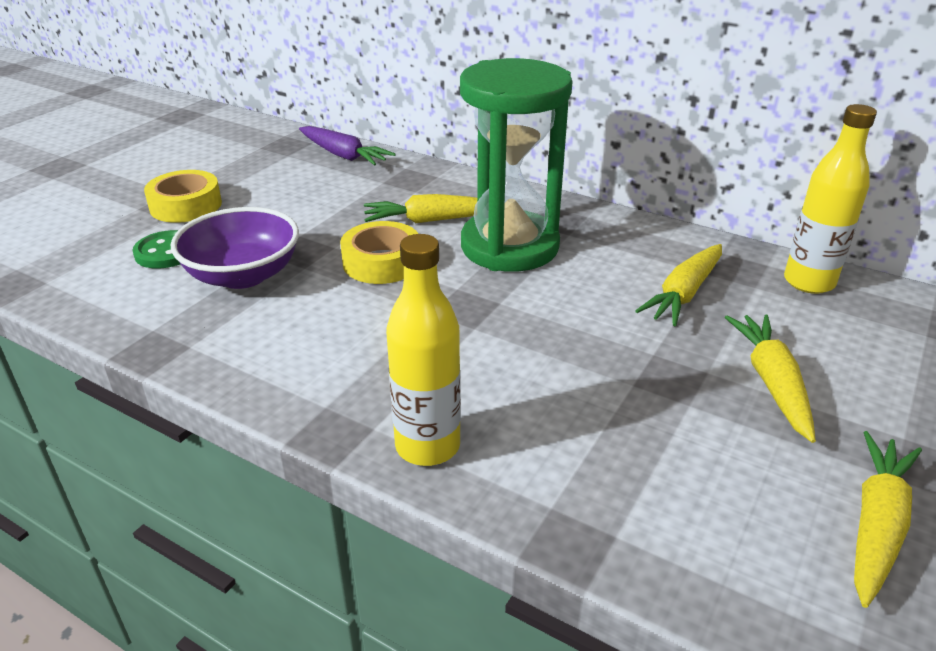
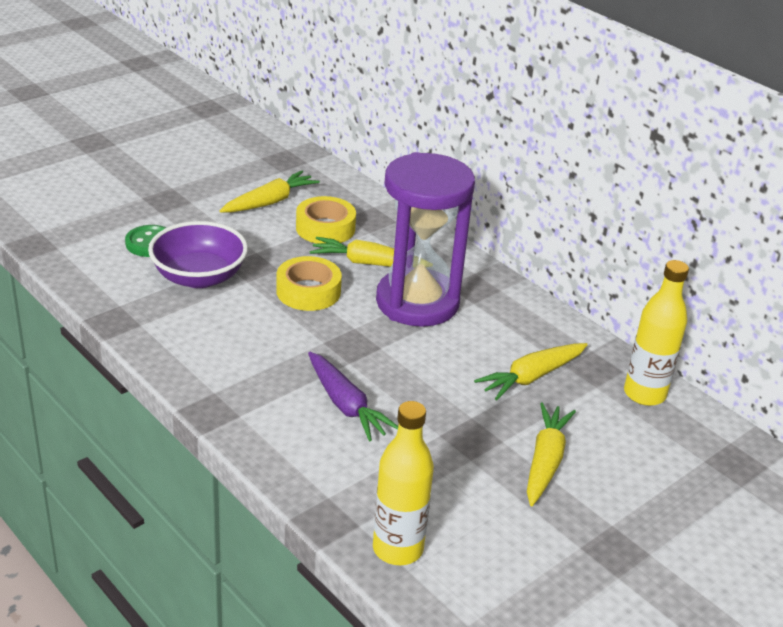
camera: 15 degrees right, 0 degrees up
(186, 205) = (179, 203): yellow tape -> yellow tape (325, 228)
(343, 155) = (327, 182): purple carrot -> purple carrot (346, 405)
(427, 446) = (269, 437): yellow bottle -> yellow bottle (397, 549)
(509, 247) = (417, 302): green hourglass -> purple hourglass
(876, 525) = (538, 569): yellow carrot -> yellow carrot (270, 202)

